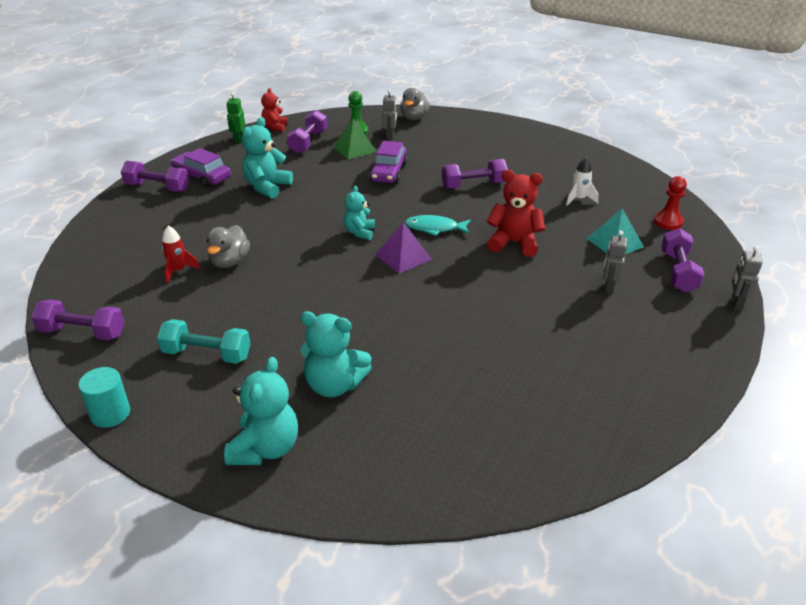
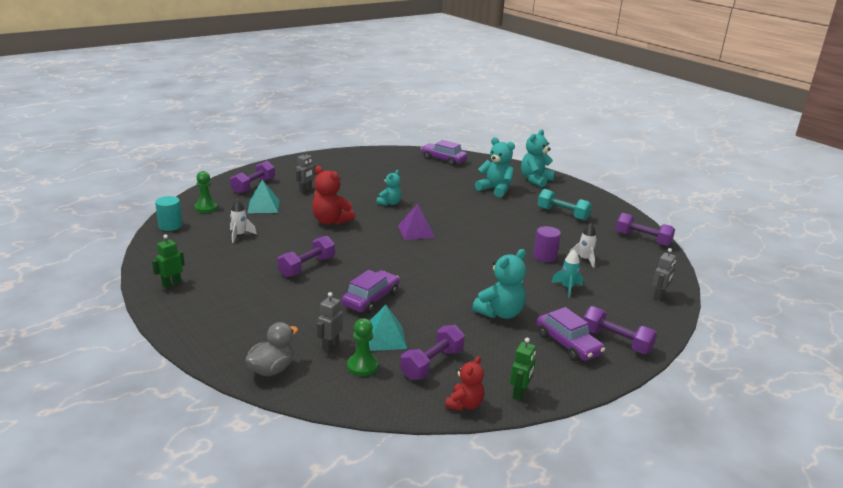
camera: 160 degrees left, 10 degrees down
(110, 414) = (612, 204): turquoise cylinder -> turquoise cylinder (170, 226)
(178, 271) = (584, 259): red rocket -> white rocket
(201, 227) = (567, 288): none -> turquoise rocket
(229, 262) = (545, 256): grey duck -> purple cylinder
(354, 149) = (384, 338): green pyramid -> turquoise pyramid
(359, 232) = (436, 253): turquoise teddy bear -> turquoise teddy bear (389, 203)
(434, 228) = (376, 243): turquoise fish -> none
(473, 185) = (307, 267): purple dumbbell -> purple dumbbell turned 60 degrees counterclockwise
(482, 462) = (443, 159): none -> purple car
(559, 146) = (171, 284): none -> green robot
(668, 222) = (206, 208): red pawn -> green pawn
(736, 303) = (249, 170): grey robot -> grey robot (659, 295)

